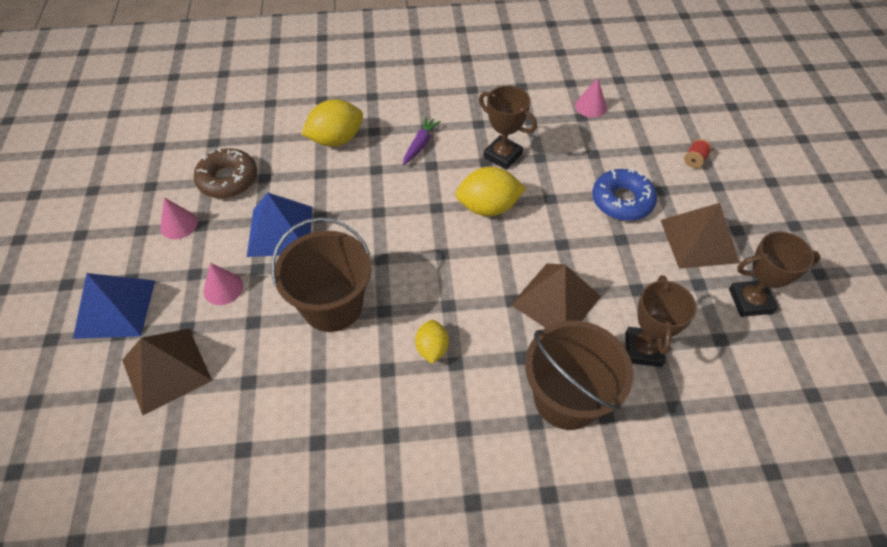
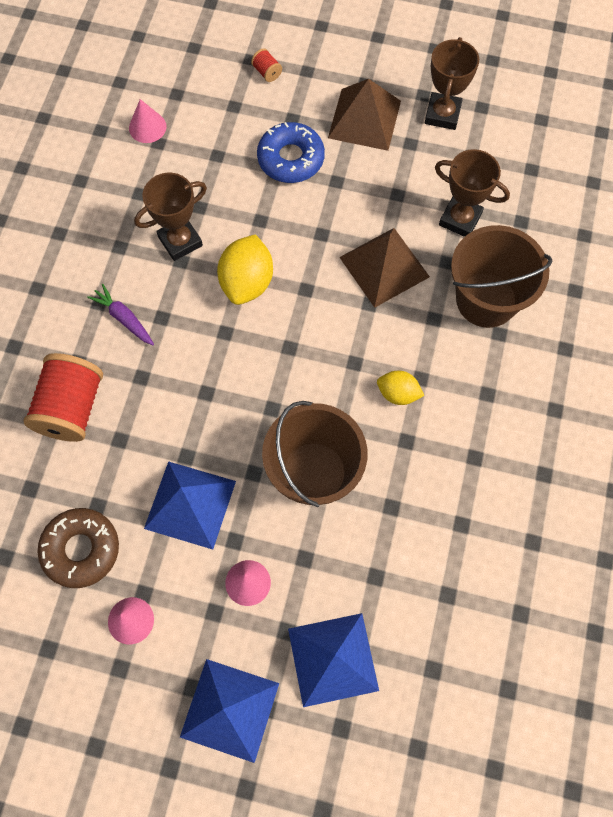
camera: 70 degrees left, 15 degrees up
(166, 370) = (332, 659): brown pyramid -> blue pyramid
(336, 140) = (71, 408): yellow lemon -> red spool

